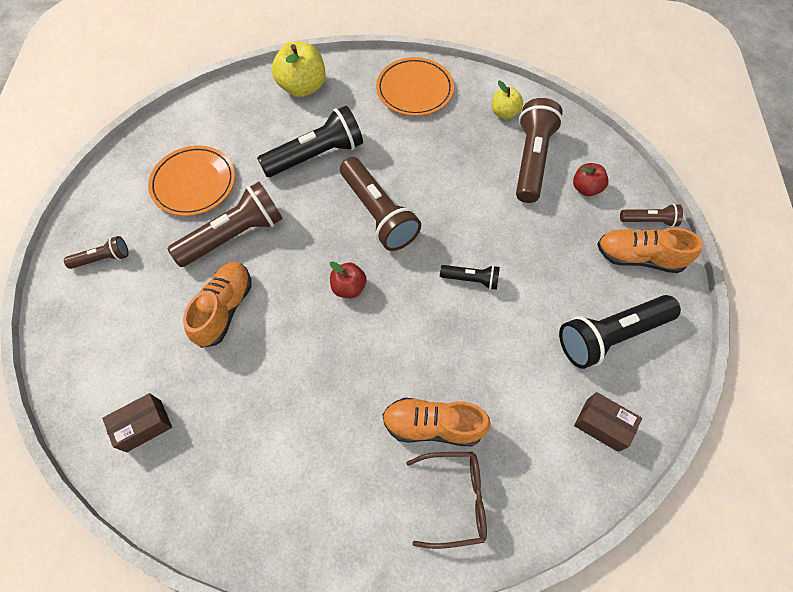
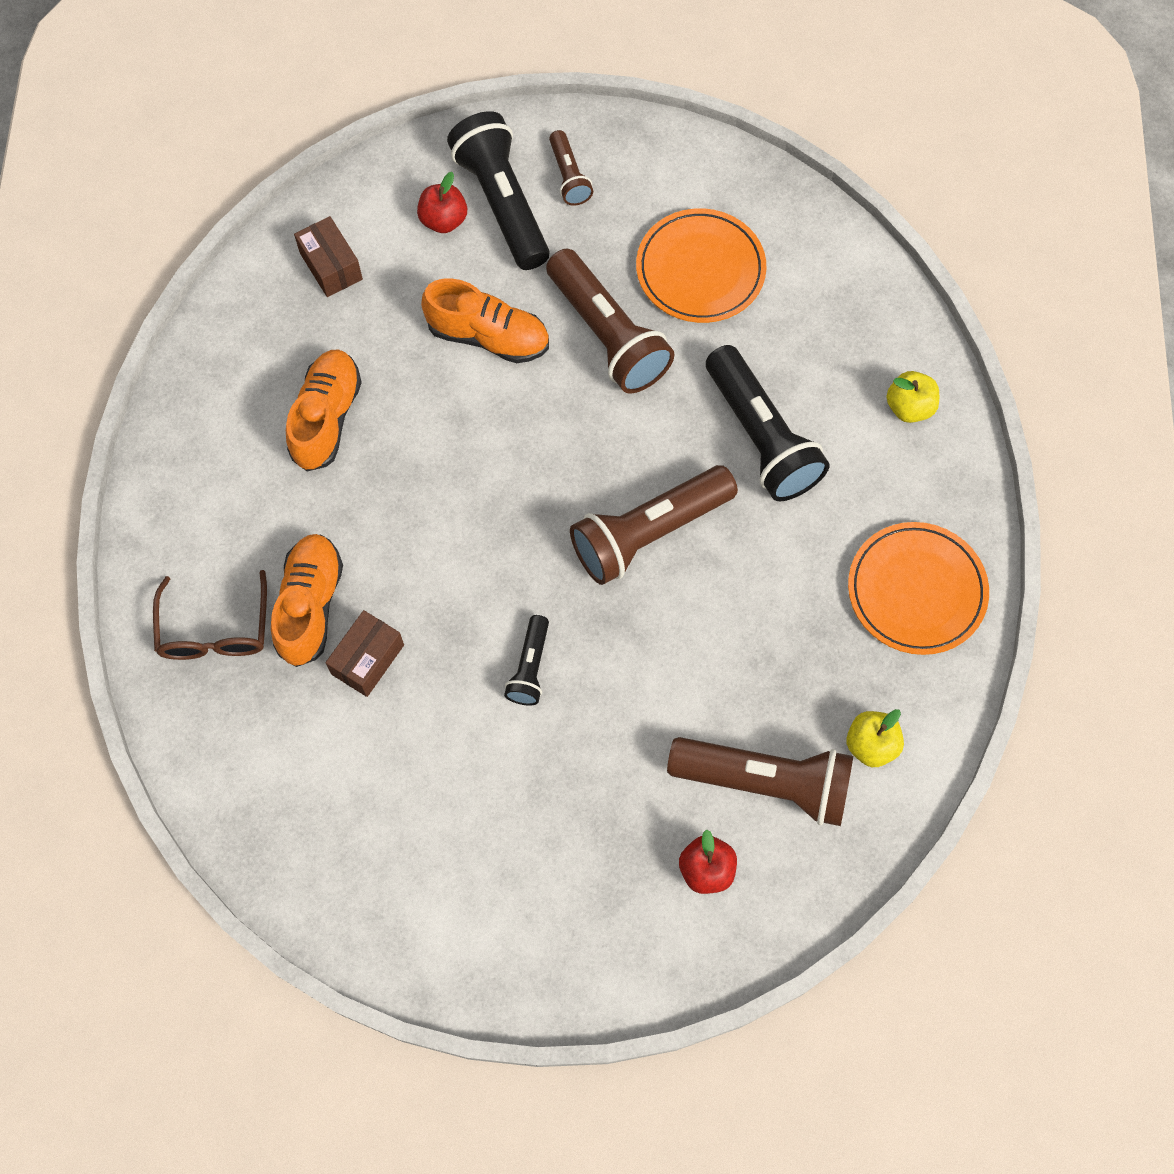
camera: 90 degrees right, 5 degrees up
(302, 87) = (909, 407): yellow apple -> yellow apple, size x0.58
(349, 287) = (519, 494): red apple -> red apple (443, 220)
(602, 425) = (296, 832): brown box -> brown box (367, 659)
(610, 335) = (431, 866): black flashlight -> black flashlight (503, 203)
(638, 257) = (567, 936): orange shoe -> orange shoe (326, 418)
(649, 221) = (640, 969): brown flashlight -> none

